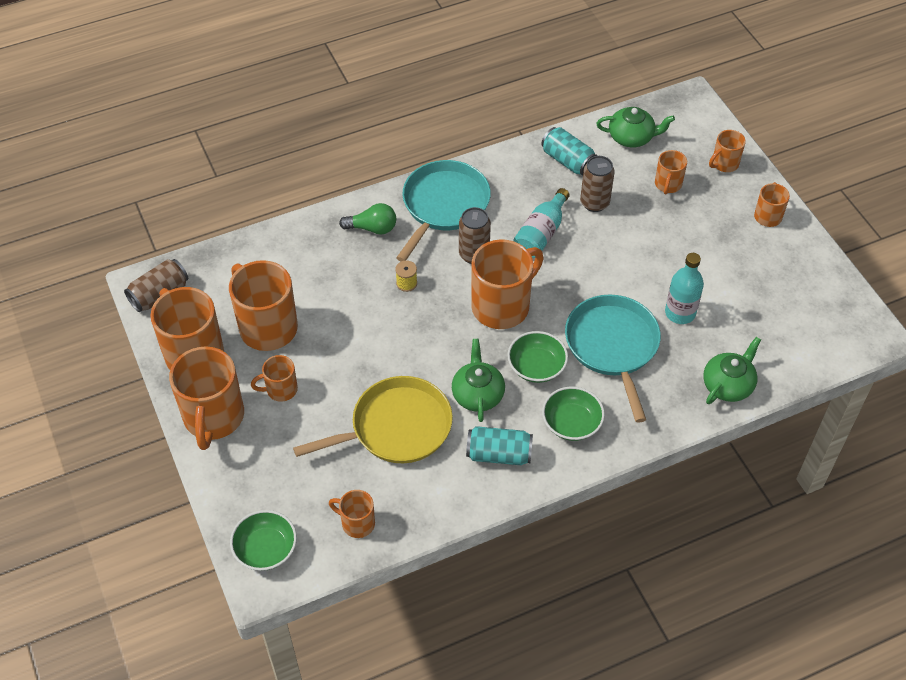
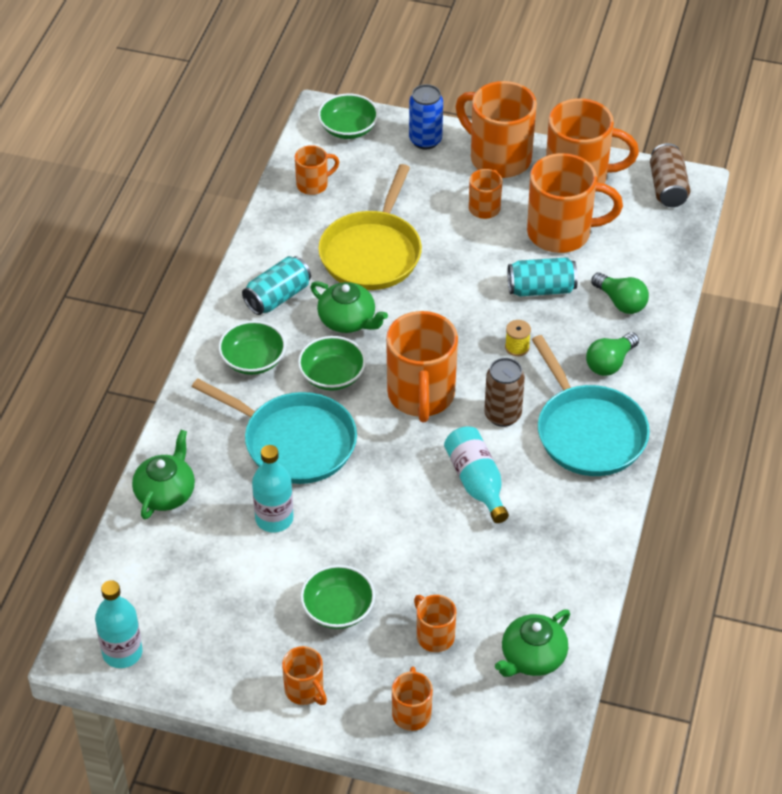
camera: 130 degrees right, 5 degrees down
(233, 482) = (425, 140): none -> blue can
(308, 254) = (621, 302): none -> green light bulb
(568, 161) = (552, 574): turquoise can -> turquoise can (541, 289)
(594, 203) = (473, 554): brown can -> none
(702, 237) = (338, 609): none -> green bowl
(728, 385) = (166, 493): green teapot -> green teapot turned 150 degrees counterclockwise
(851, 315) = (122, 652): none -> turquoise bottle

